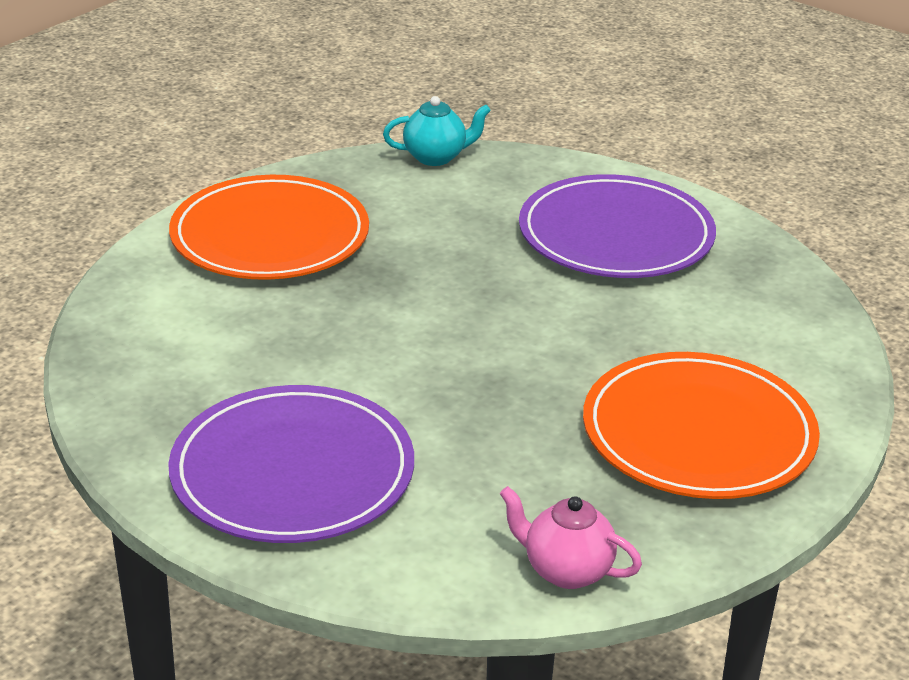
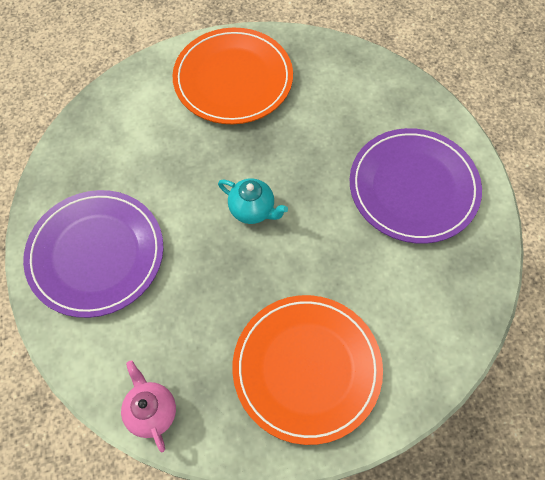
camera: 40 degrees right, 30 degrees up
(436, 157) = (373, 65): turquoise teapot -> turquoise teapot (253, 210)

